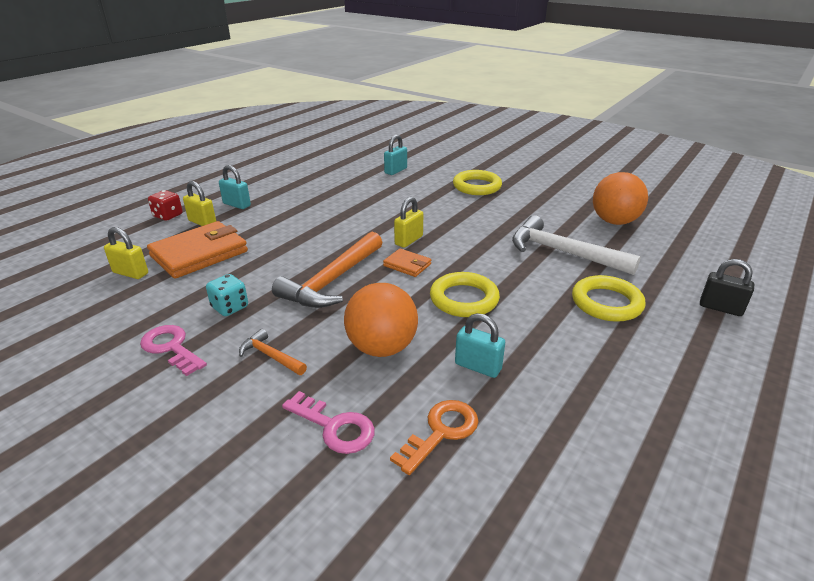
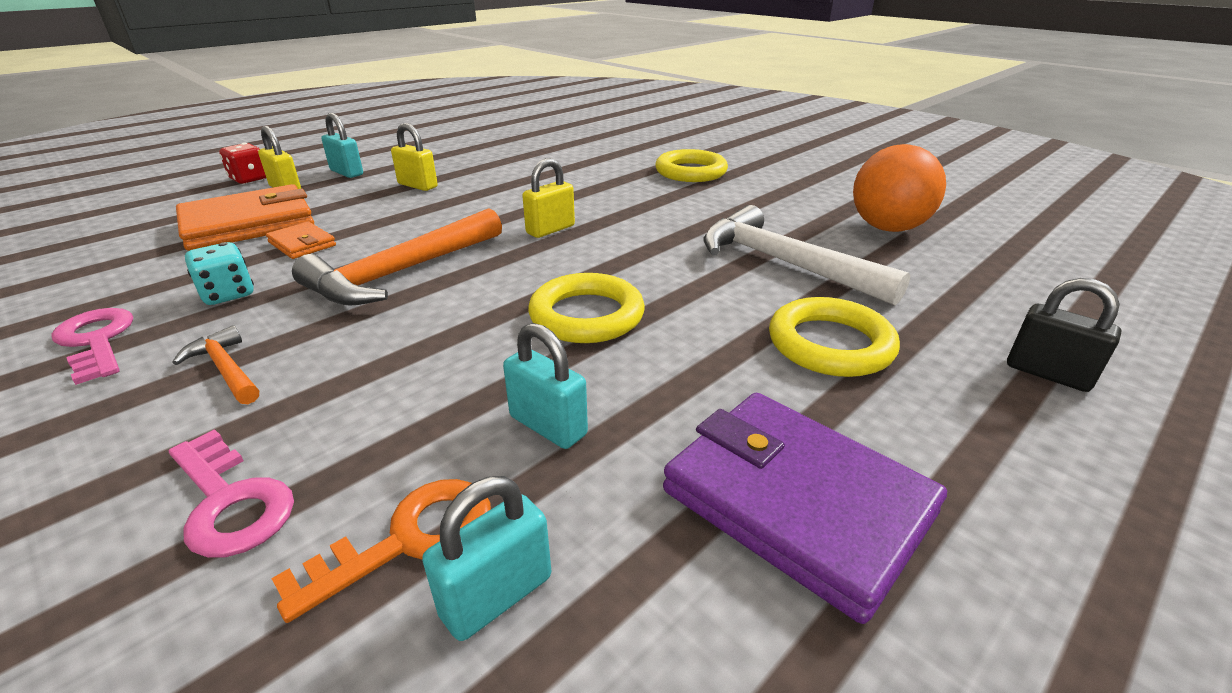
camera: 10 degrees right, 0 degrees up
(130, 273) = (139, 240): yellow padlock -> yellow padlock (417, 185)
(382, 348) = (406, 376): orange ball -> none
(395, 171) = (586, 148): turquoise padlock -> turquoise padlock (497, 596)
(407, 265) = (527, 261): orange wallet -> orange wallet (302, 244)
(618, 389) = (796, 502): none -> purple wallet

